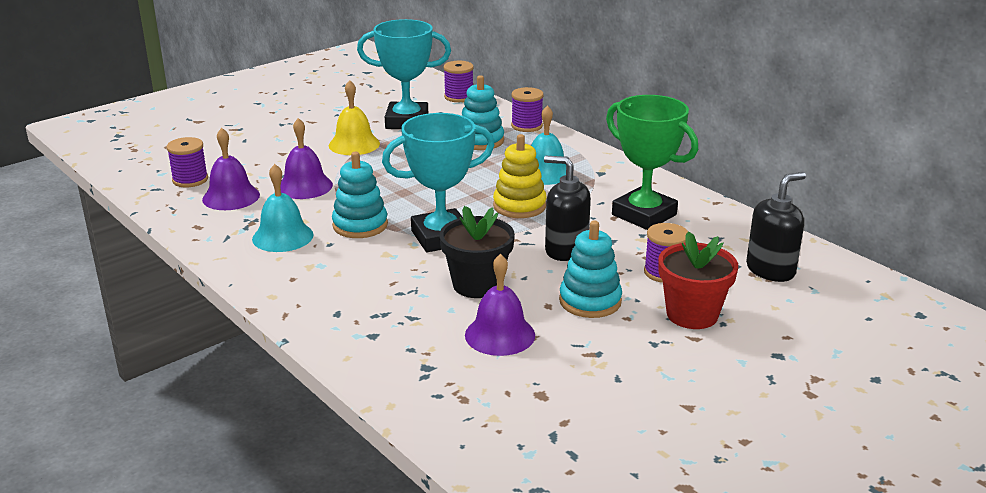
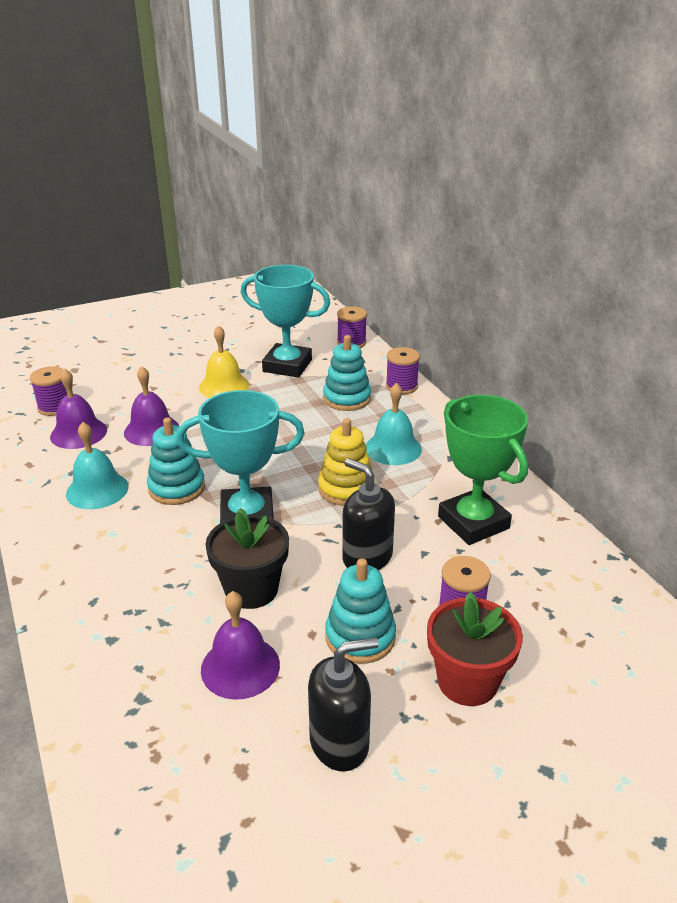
camera: 15 degrees right, 5 degrees up
(770, 270) = (588, 630): black soap dispenser -> black soap dispenser (340, 742)

